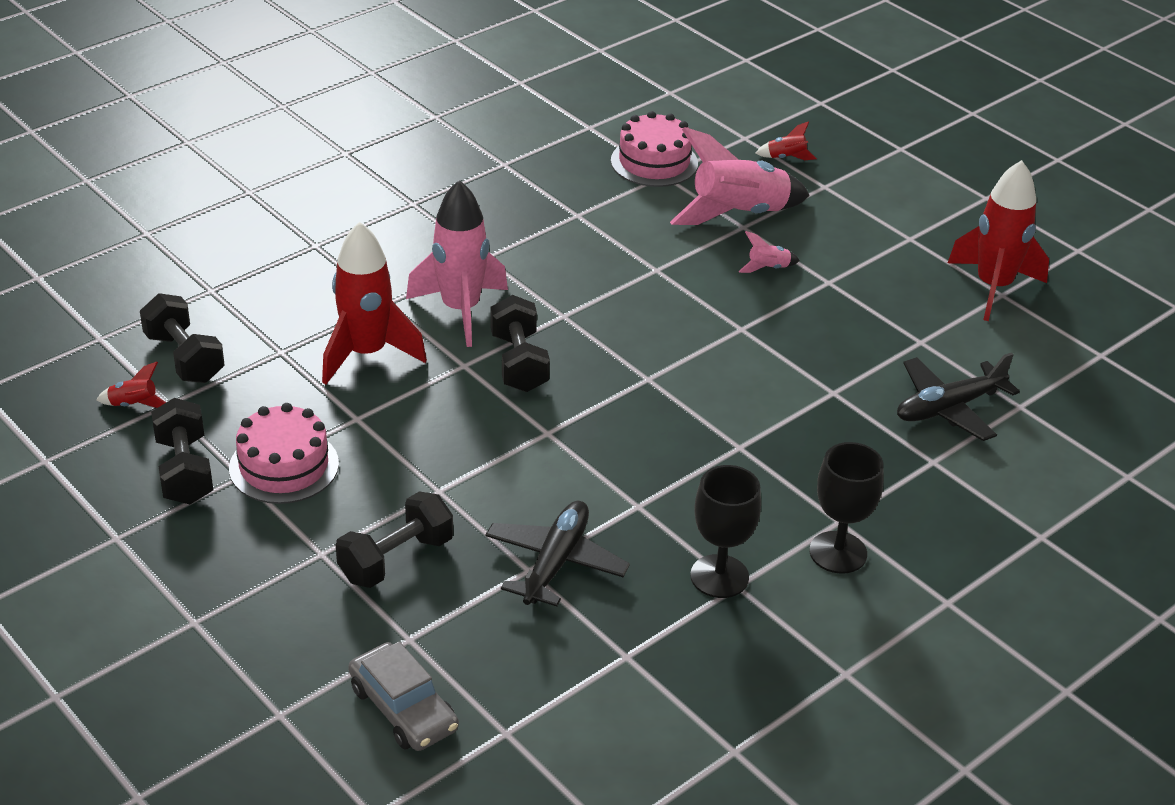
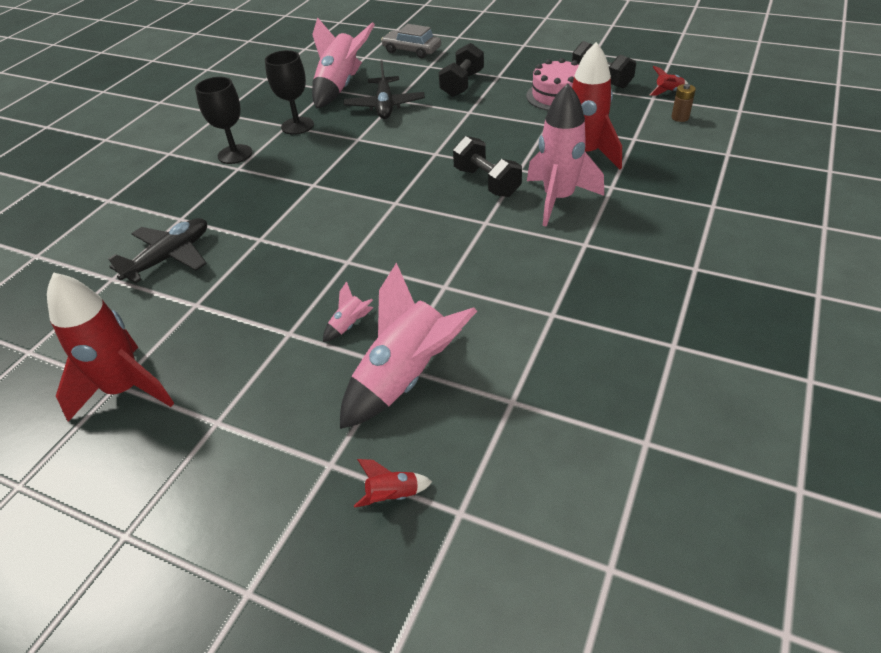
camera: 160 degrees right, 5 degrees up
(184, 358) = (680, 117): black dumbbell -> brown battery
(603, 650) = (340, 87): none -> pink rocket
(654, 162) = (535, 416): pink cake -> none

